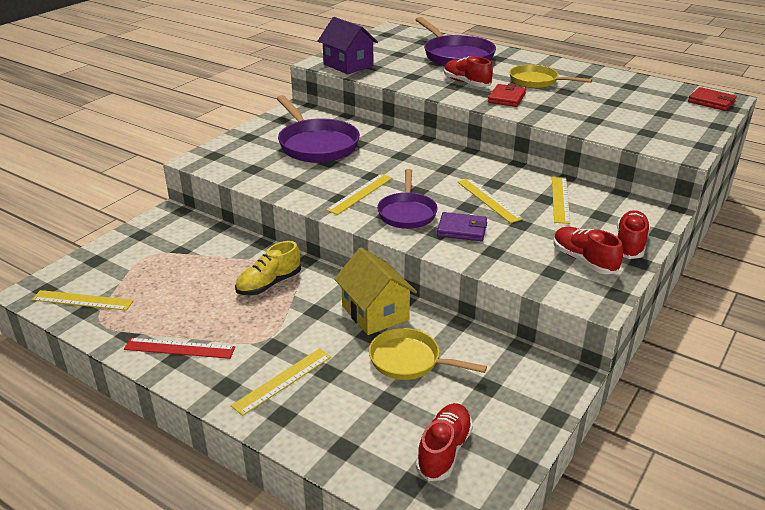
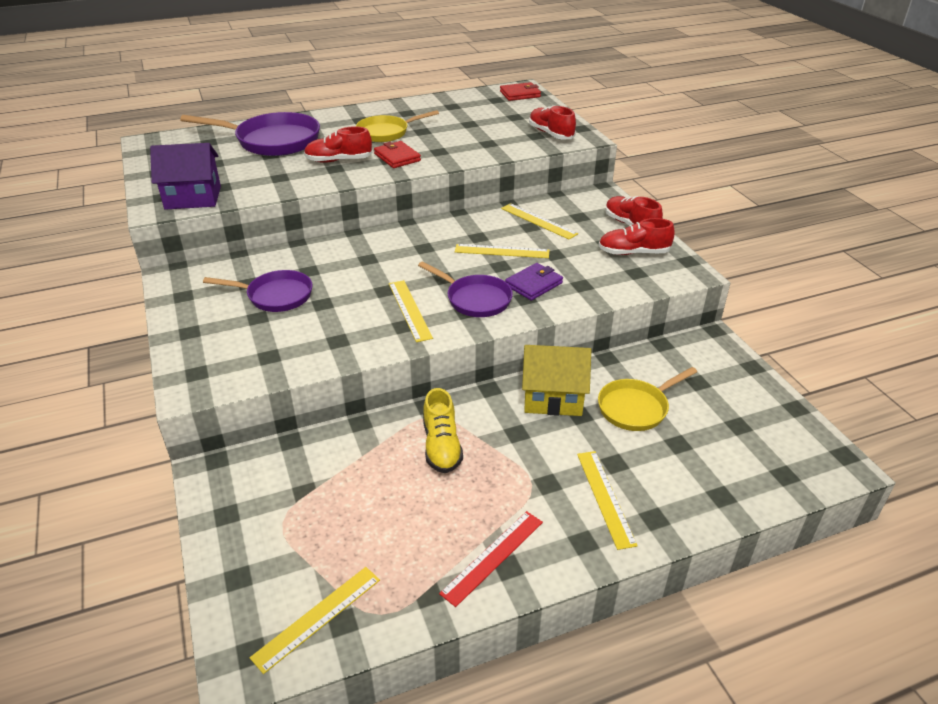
camera: 55 degrees left, 5 degrees up
(316, 144) = (275, 296): purple pan -> purple pan, size x0.63
(444, 450) = (758, 439): red shoe -> red shoe (551, 134)

